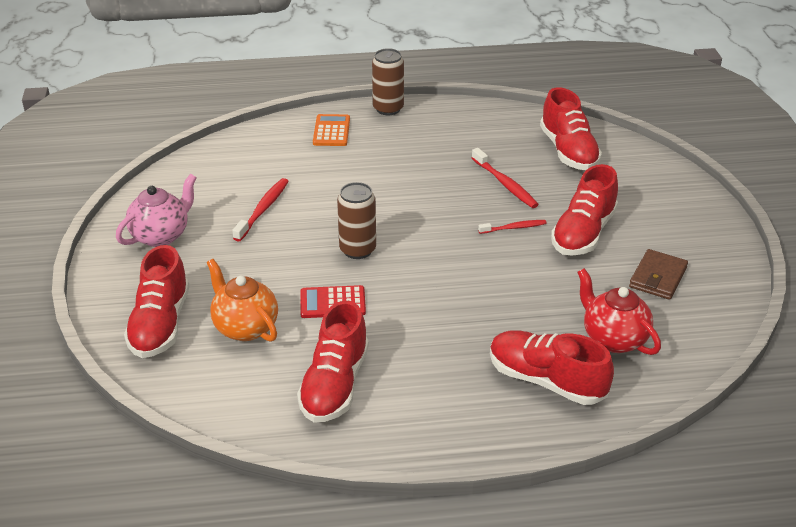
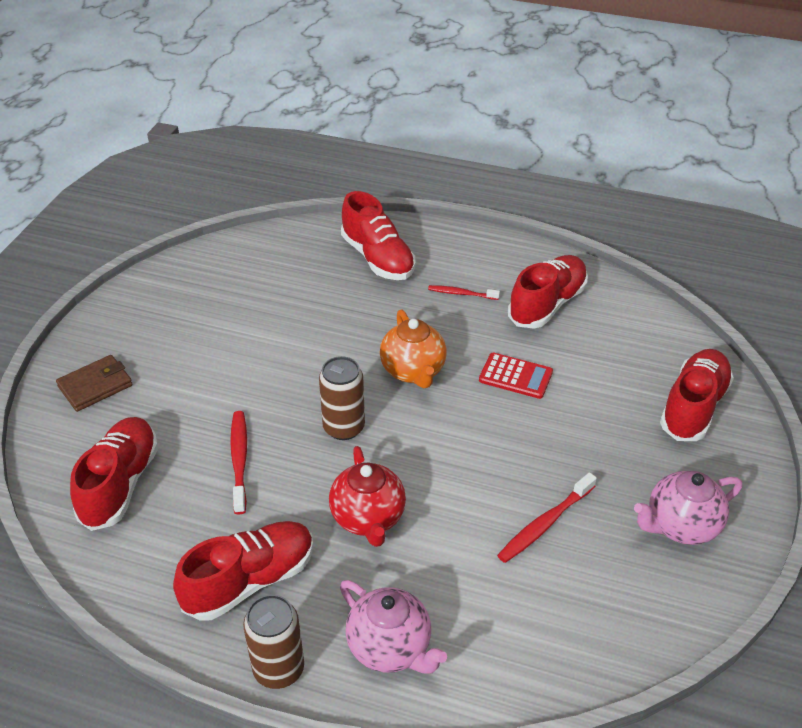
camera: 155 degrees left, 5 degrees up
(245, 327) = (609, 378): orange teapot -> orange teapot (413, 371)
(331, 131) = (390, 647): orange calculator -> pink teapot
(357, 250) = (461, 427): brown can -> brown can (344, 427)
(514, 228) = (282, 399): red toothbrush -> red toothbrush (461, 294)
(583, 233) = (221, 369): red shoe -> red shoe (250, 581)
(613, 339) = (297, 270): red teapot -> red teapot (368, 518)
(658, 277) = (204, 305): brown wallet -> brown wallet (95, 386)

